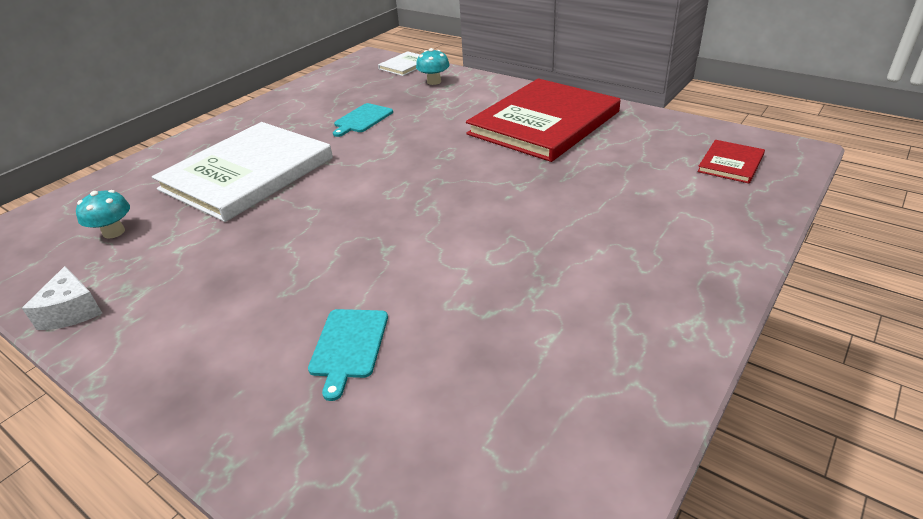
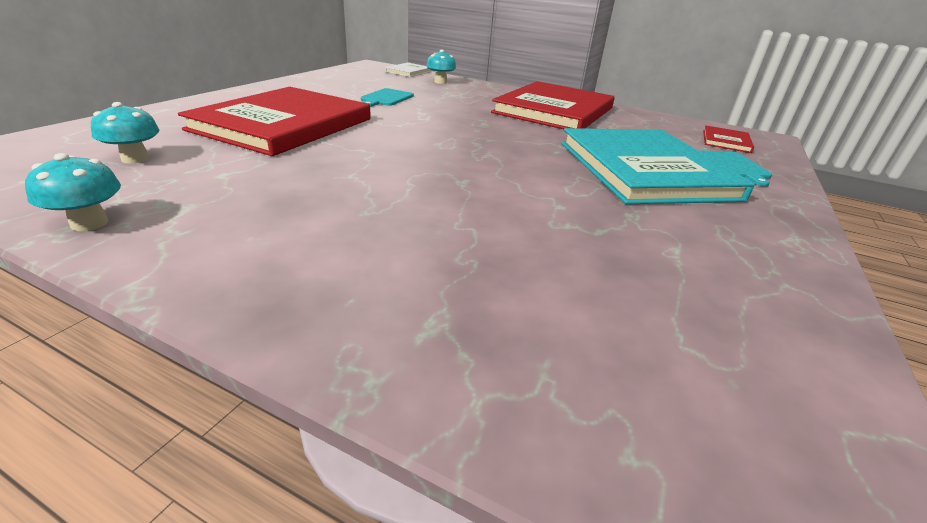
camera: 15 degrees left, 5 degrees down
(72, 311) = (89, 223): white cheese -> turquoise mushroom
(247, 174) = (284, 124): white book -> red book
(348, 346) = (466, 256): turquoise cutting board -> turquoise cutting board (735, 166)
(591, 221) = (644, 170): none -> turquoise book

